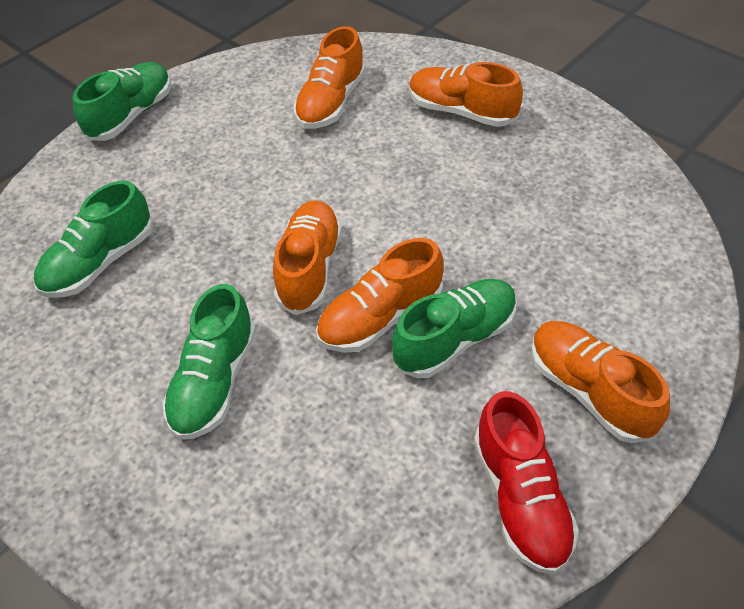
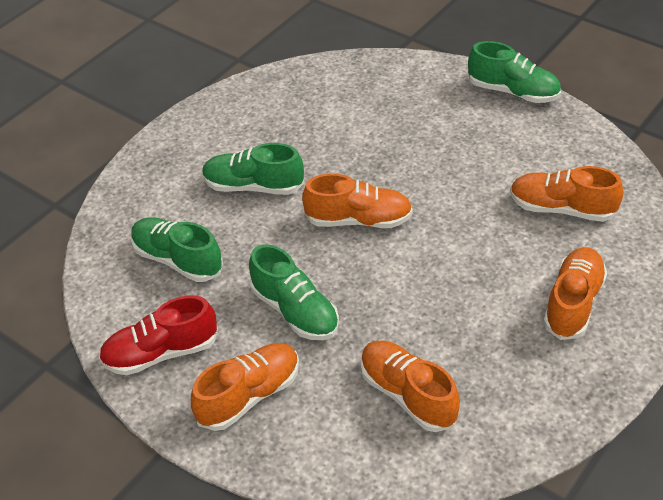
camera: 85 degrees right, 5 degrees down
(100, 262) = (352, 111): green shoe -> green shoe (177, 260)
(380, 318) = (313, 266): orange shoe -> orange shoe (407, 395)

